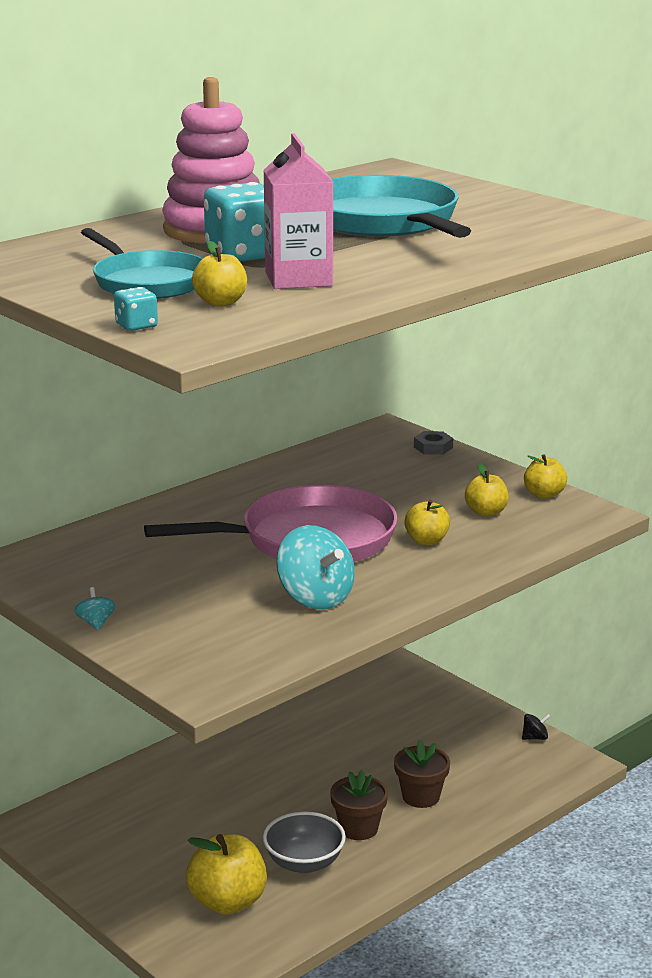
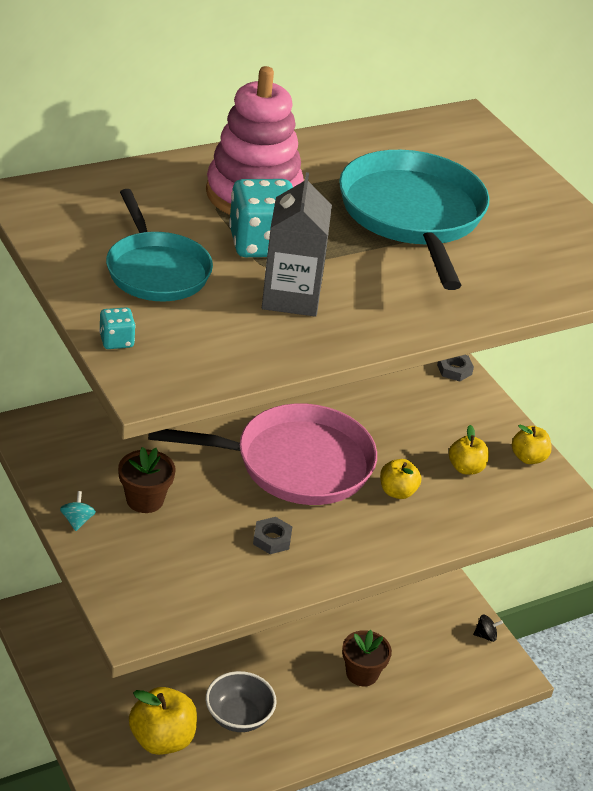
camera: 10 degrees right, 15 degrees up
(221, 302) = (205, 320): yellow apple -> none
(298, 279) = (291, 297): pink carton -> grey carton
(315, 598) = (272, 539): turquoise spinning top -> grey nut
(358, 828) = (297, 693): brown flower pot -> brown flower pot (145, 500)

